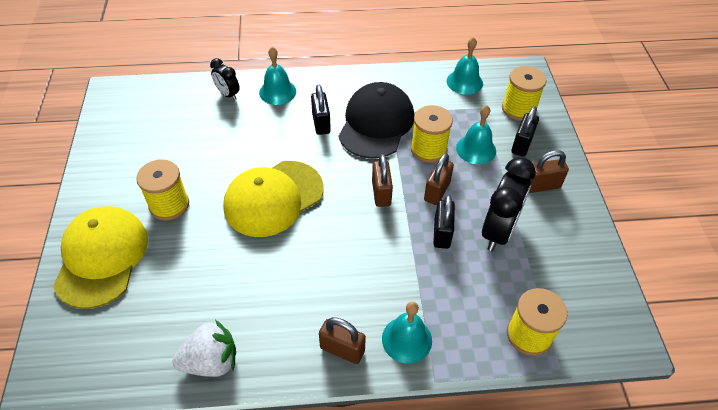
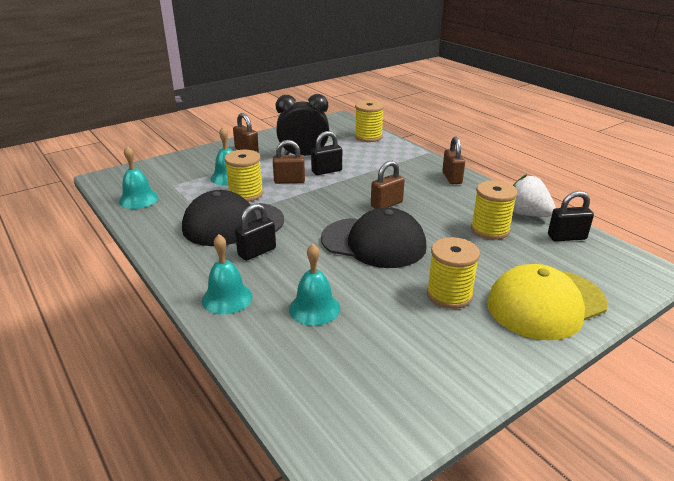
camera: 120 degrees left, 20 degrees down
(228, 94) = (260, 334): black clock -> none
(273, 198) = (374, 243): yellow cap -> black cap
(381, 193) = (314, 200): brown padlock -> brown padlock (386, 204)
(407, 339) = (417, 163): turquoise bell -> turquoise bell (314, 308)
(518, 109) = (163, 171): yellow spool -> yellow spool (490, 229)
(521, 144) = (208, 163): black padlock -> black padlock (566, 237)

